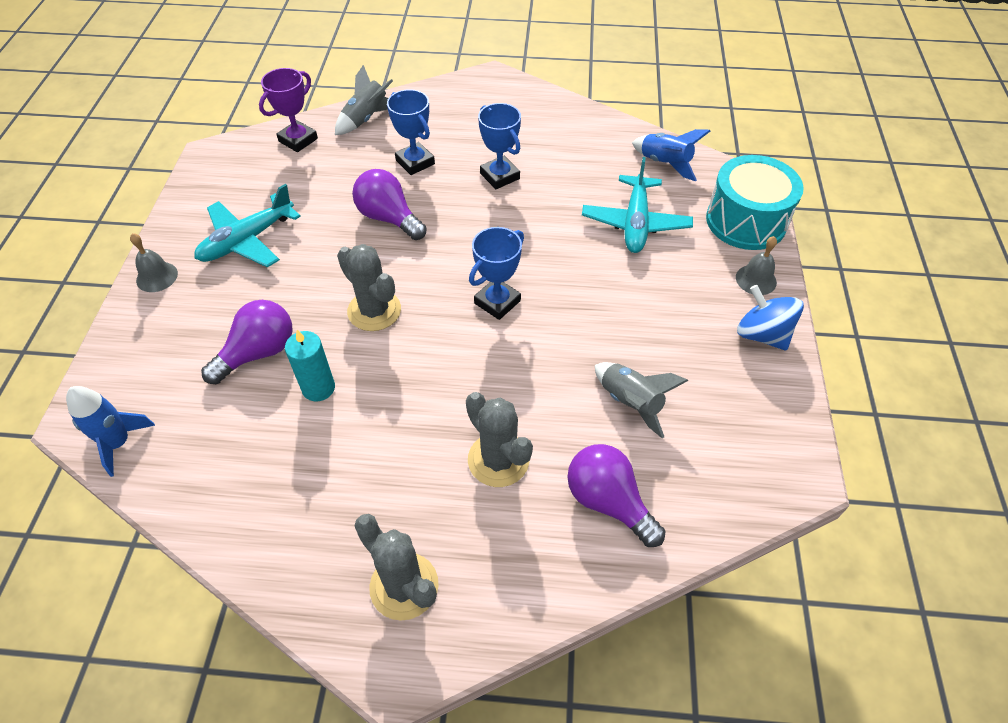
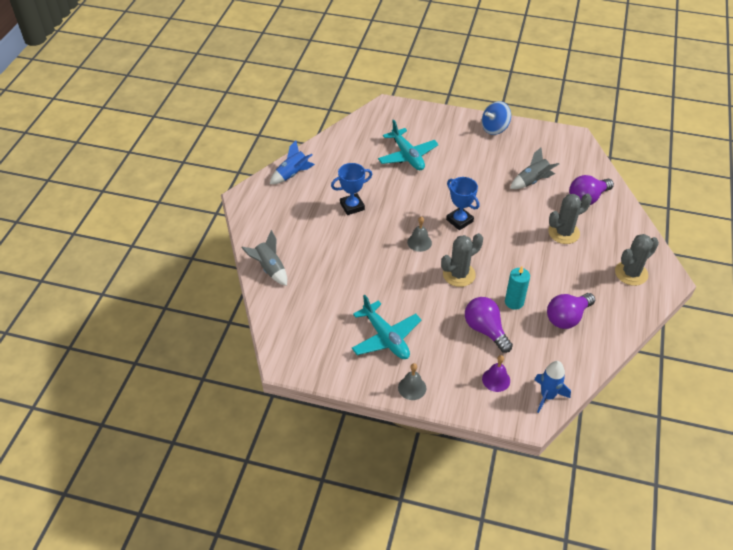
camera: 80 degrees left, 5 degrees down
(159, 372) = (496, 379): none -> purple bell
(298, 140) = (283, 309): purple trophy -> none
(389, 218) = (379, 263): purple light bulb -> purple light bulb (567, 317)
(415, 162) = (327, 246): blue trophy -> none
(635, 223) = (407, 156): turquoise plane -> turquoise plane turned 45 degrees clockwise
(665, 163) = (359, 134): blue rocket -> blue rocket (292, 174)
(746, 221) = (414, 115): turquoise drum -> none
(756, 279) = (458, 121): grey bell -> grey bell (419, 242)

